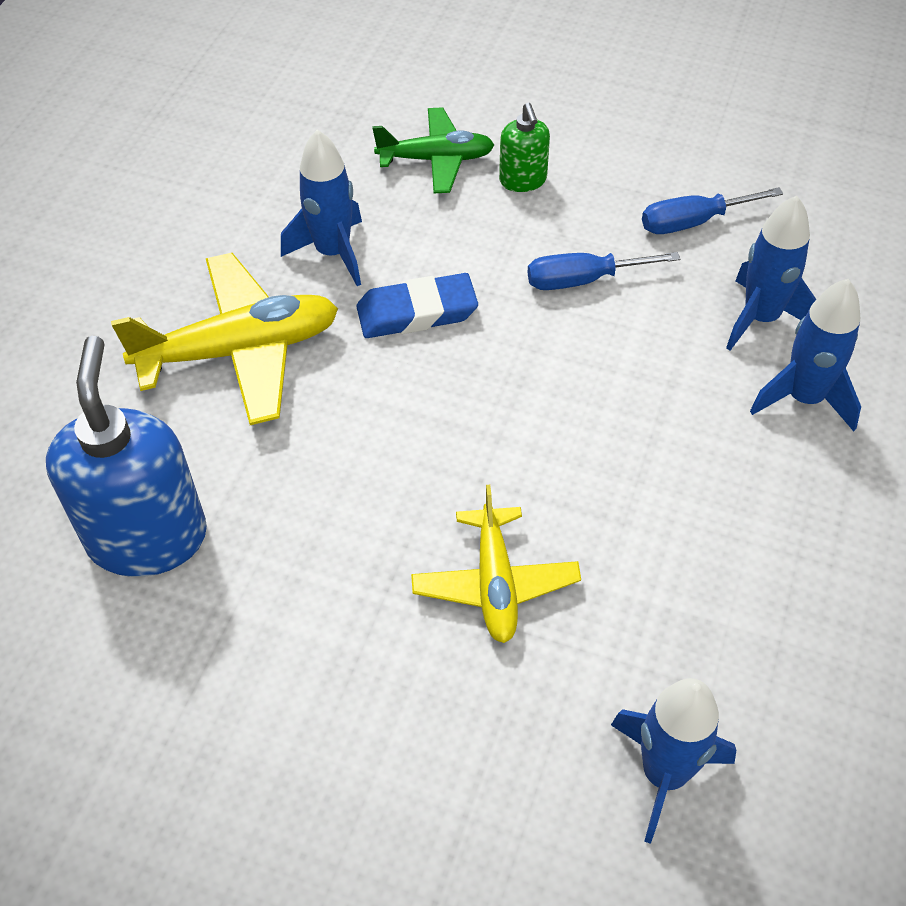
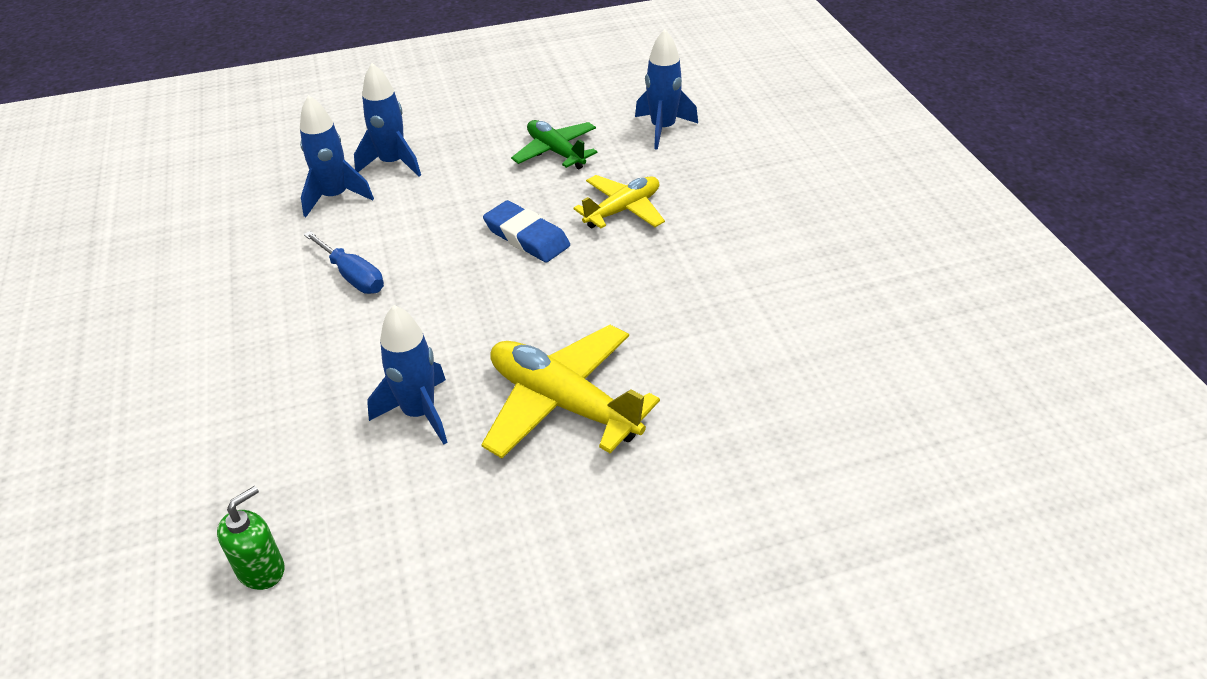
camera: 125 degrees left, 10 degrees down
(147, 537) = (745, 350): blue soap dispenser -> none
(417, 312) = (447, 336): blue eraser -> blue eraser (526, 237)
(436, 160) = (256, 415): green plane -> green plane (556, 152)
(523, 180) = (255, 352): green soap dispenser -> green soap dispenser (261, 569)
(693, 222) = (254, 254): blue screwdriver -> none

